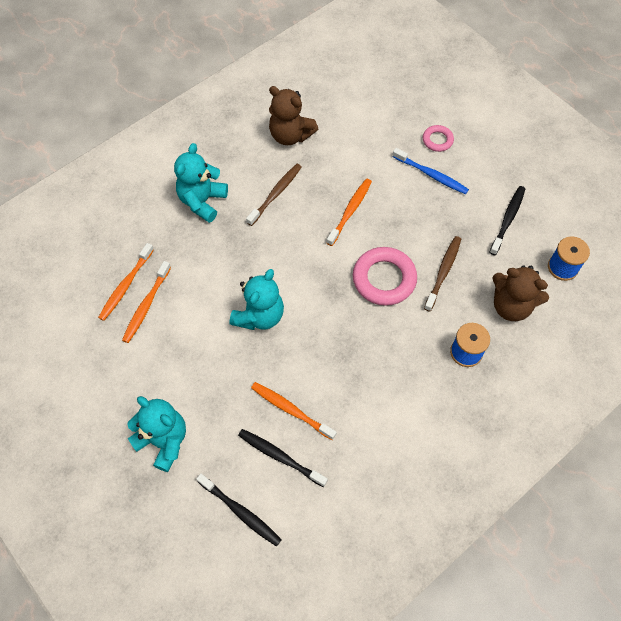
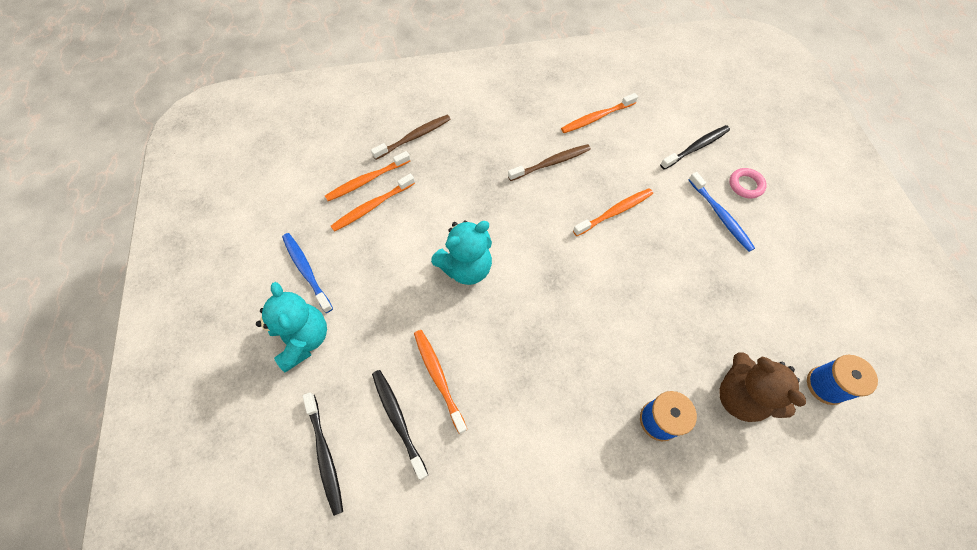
camera: 30 degrees right, 0 degrees up
(127, 387) = (306, 271): none -> blue toothbrush
(202, 201) = (480, 139): turquoise teddy bear -> none
(290, 135) = (597, 117): brown teddy bear -> orange toothbrush
(384, 279) = (611, 295): pink ring -> none
(443, 272) = (679, 320): brown toothbrush -> brown toothbrush (414, 137)
(507, 219) = (784, 300): black toothbrush -> black toothbrush (696, 147)

